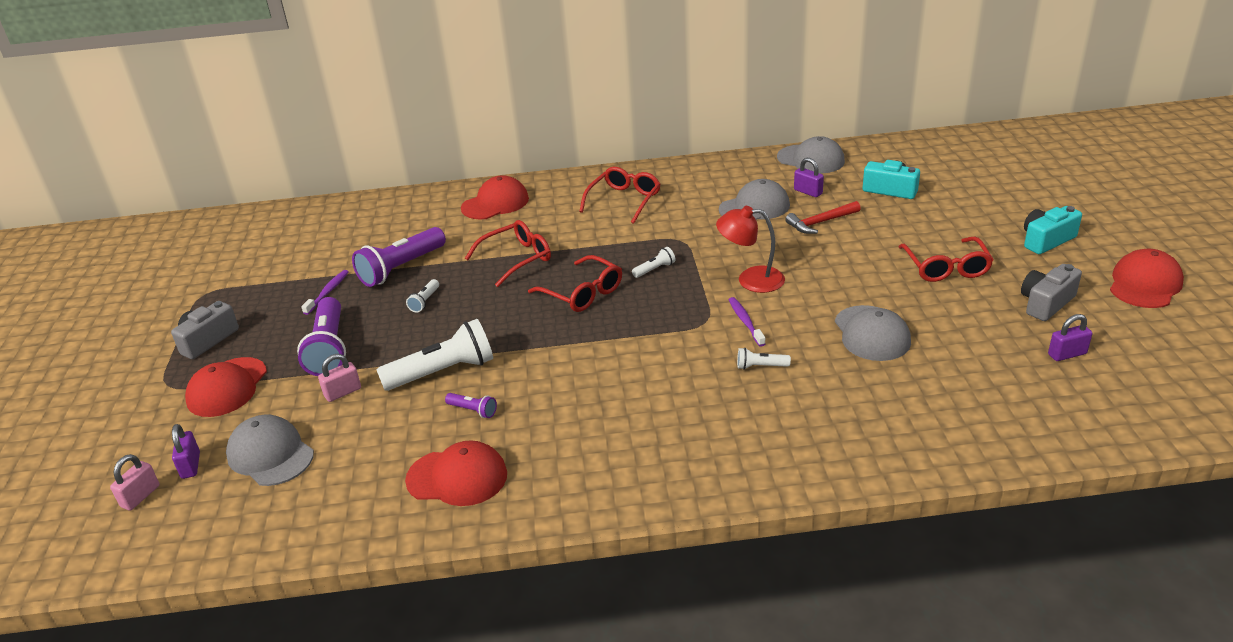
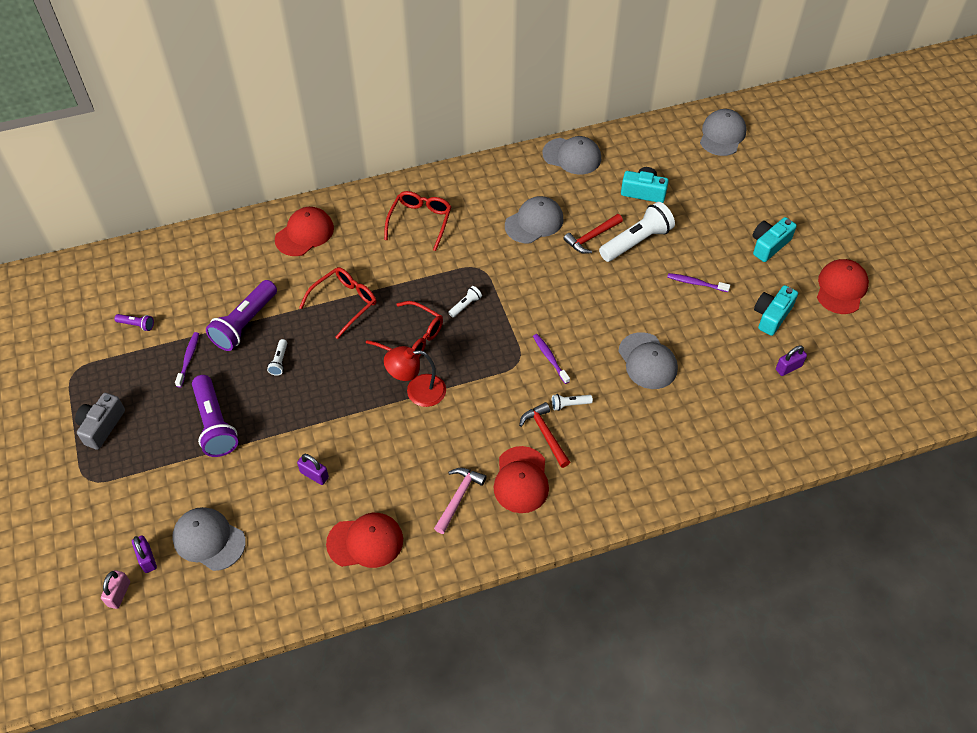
camera: 15 degrees left, 20 degrees up
(227, 387) = (142, 476): red cap -> red cap (521, 480)
(343, 392) = (244, 469): pink padlock -> none
(443, 372) = (320, 438): white flashlight -> white flashlight (636, 241)
(473, 410) = (358, 475): purple flashlight -> purple flashlight (137, 325)
(591, 444) = (458, 497): none -> pink hammer
(722, 392) = (545, 434): none -> red hammer
(751, 279) = (546, 310): red lamp -> red lamp (417, 391)
(808, 192) = (576, 199): purple padlock -> purple padlock (314, 475)
(946, 268) = (696, 283): red glasses -> purple toothbrush
(993, 150) = (722, 135): none -> grey cap
(1046, 303) = (772, 316): grey camera -> turquoise camera

